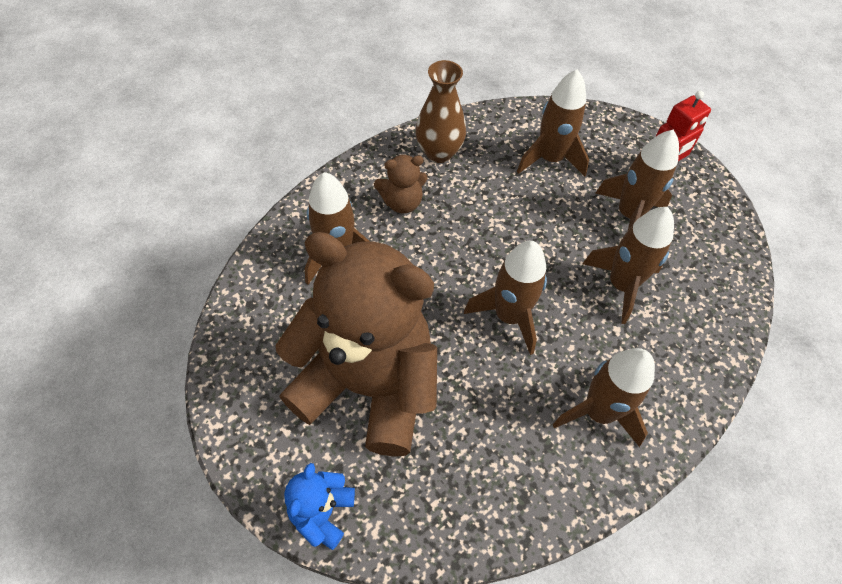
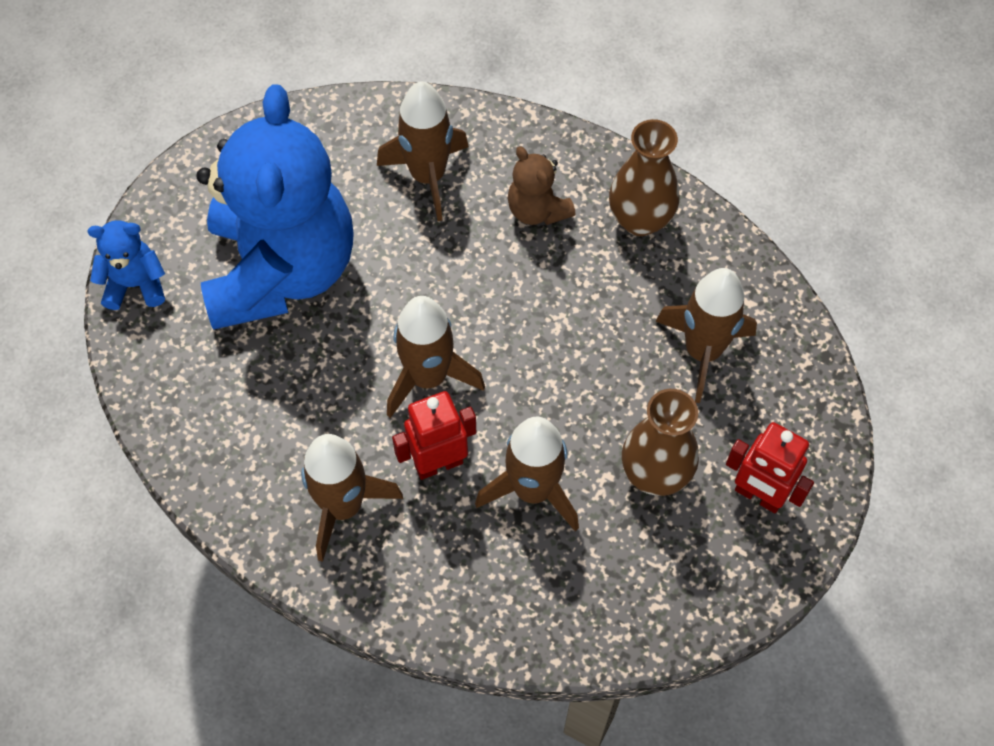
camera: 70 degrees right, 5 degrees up
(368, 385) = (281, 270): brown teddy bear -> blue teddy bear
(582, 335) = (438, 463): none -> red robot
(629, 215) = (655, 474): brown rocket -> brown vase

